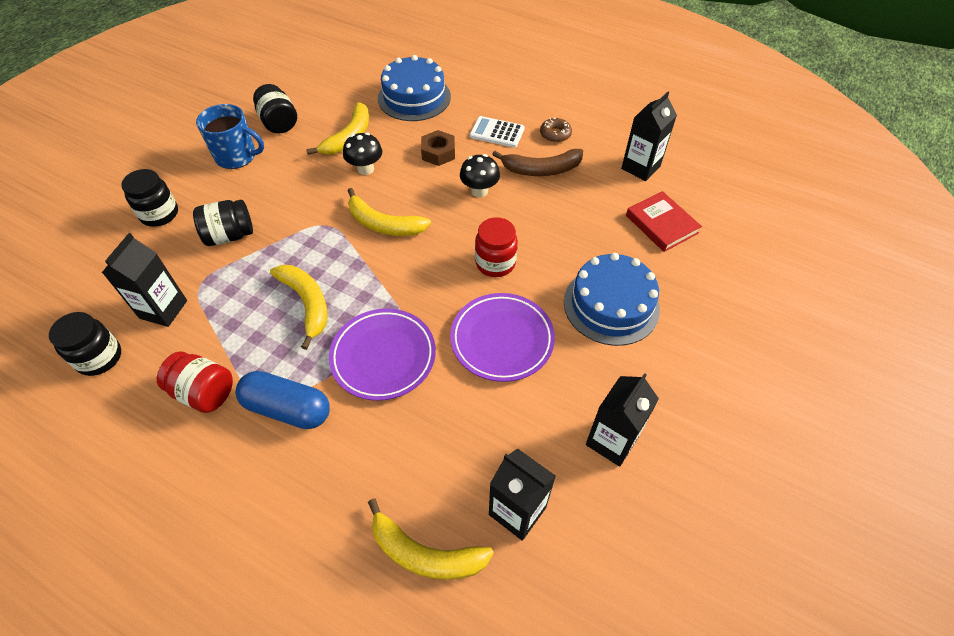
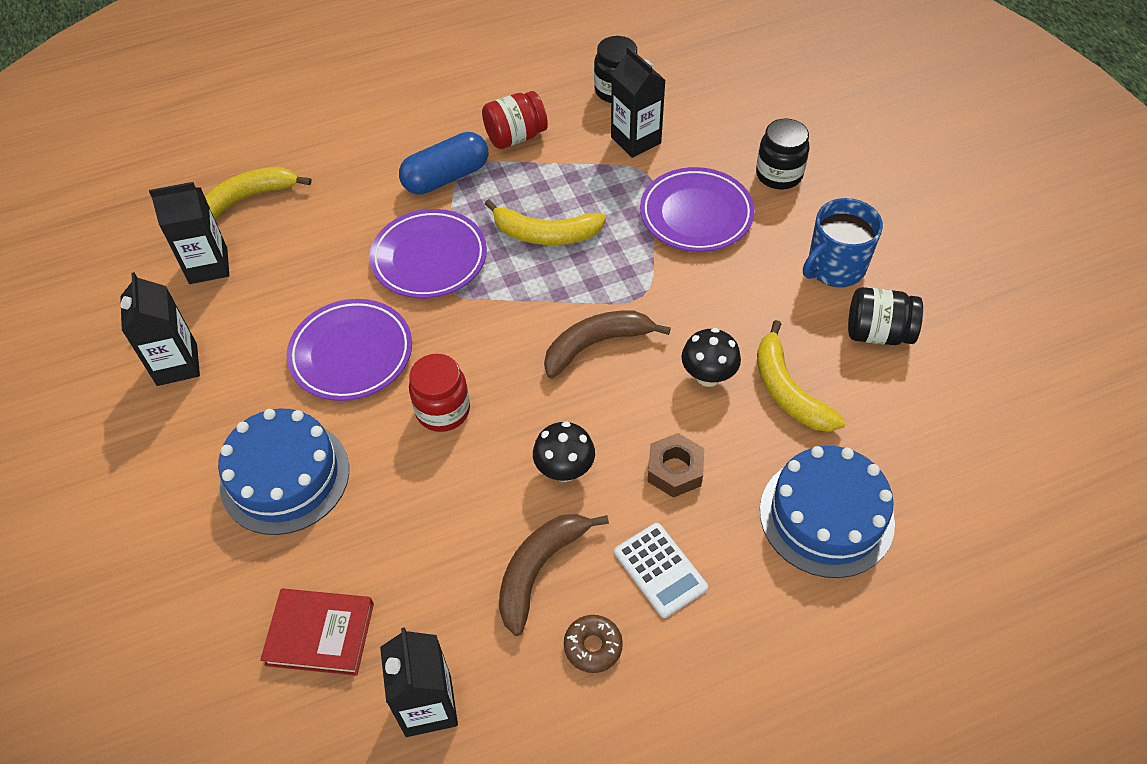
camera: 130 degrees right, 0 degrees up
(230, 235) = (696, 214): black jar -> purple plate
(383, 224) = (596, 344): yellow banana -> brown banana
(497, 132) = (660, 570): white calculator -> white calculator turned 90 degrees clockwise

